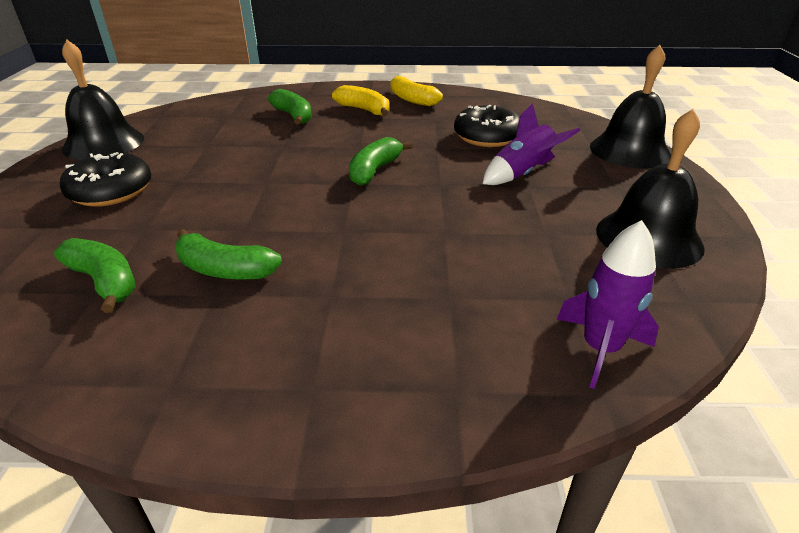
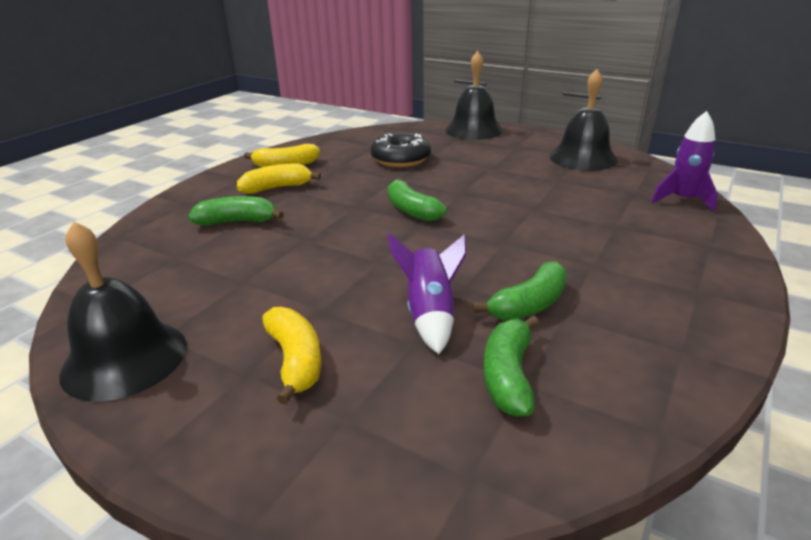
camera: 60 degrees left, 5 degrees down
(104, 281) = (508, 376): green banana -> green banana turned 60 degrees counterclockwise
(111, 191) = (295, 360): black donut -> yellow banana
(522, 173) = (473, 165): purple rocket -> purple rocket (430, 314)

